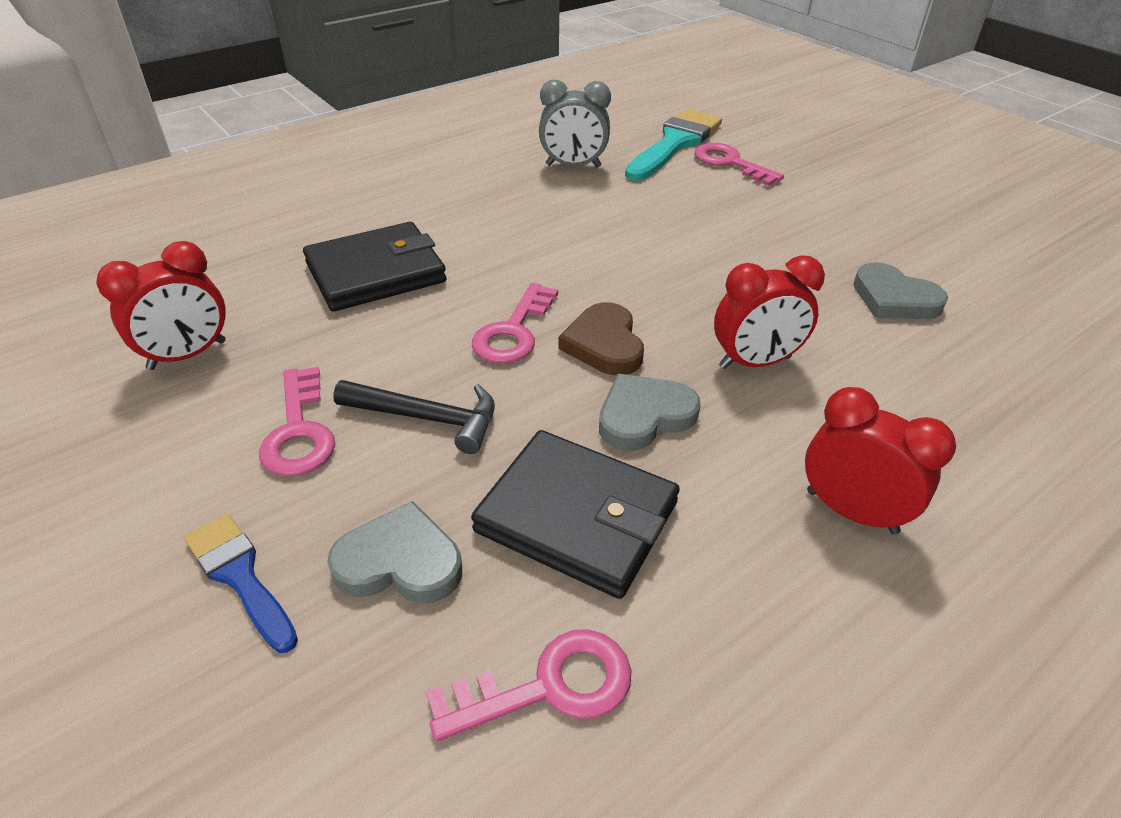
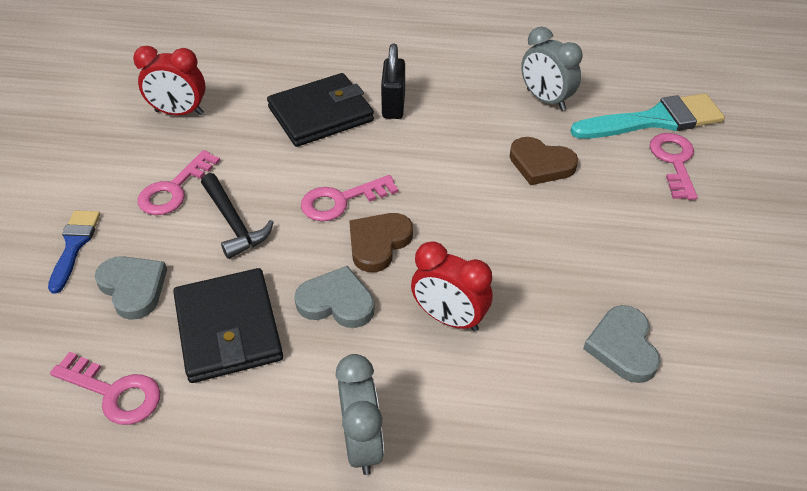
camera: 45 degrees right, 5 degrees up
(376, 272) = (320, 114): black wallet -> black wallet turned 45 degrees counterclockwise
(443, 230) = (393, 105): none -> black padlock
(642, 211) = (541, 164): none -> brown heart
(851, 512) = (362, 443): red clock -> grey clock

